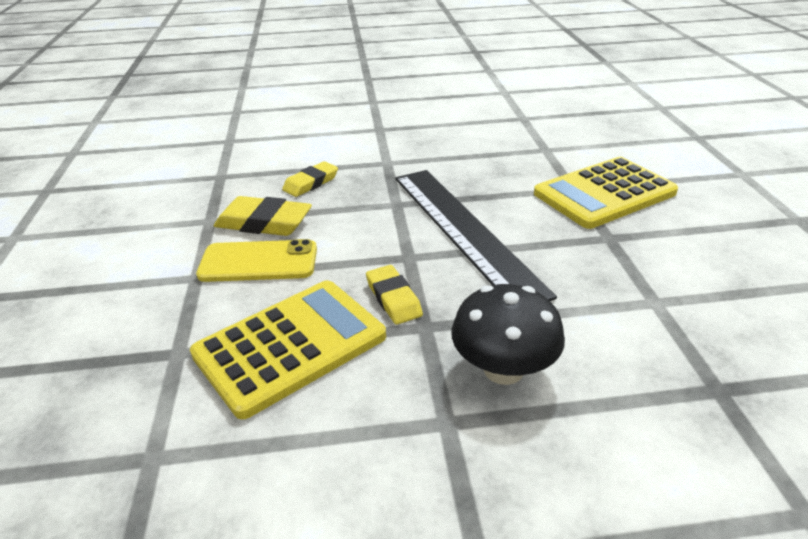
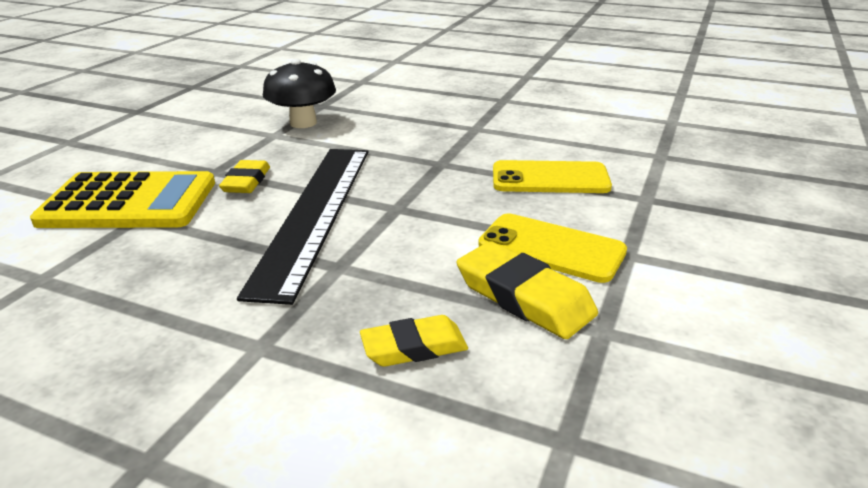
camera: 150 degrees left, 5 degrees down
(290, 346) = (550, 178): yellow calculator -> yellow phone
(393, 298) = (445, 183): yellow eraser -> yellow eraser (246, 182)
(503, 369) = (417, 135): black mushroom -> black mushroom (303, 123)

